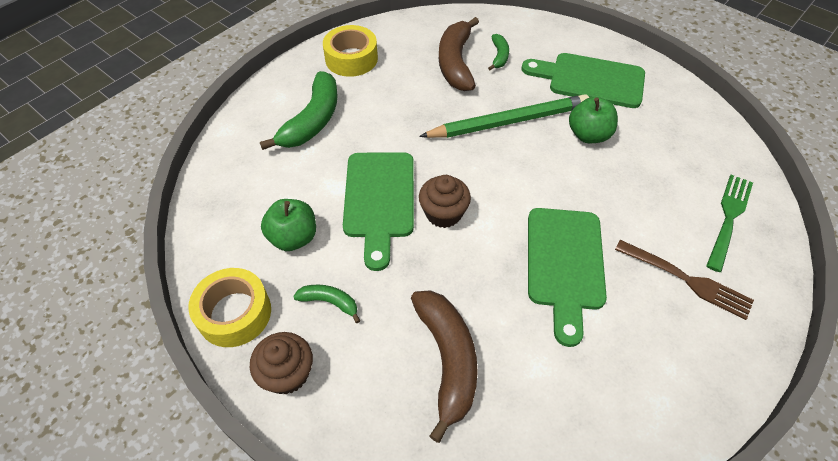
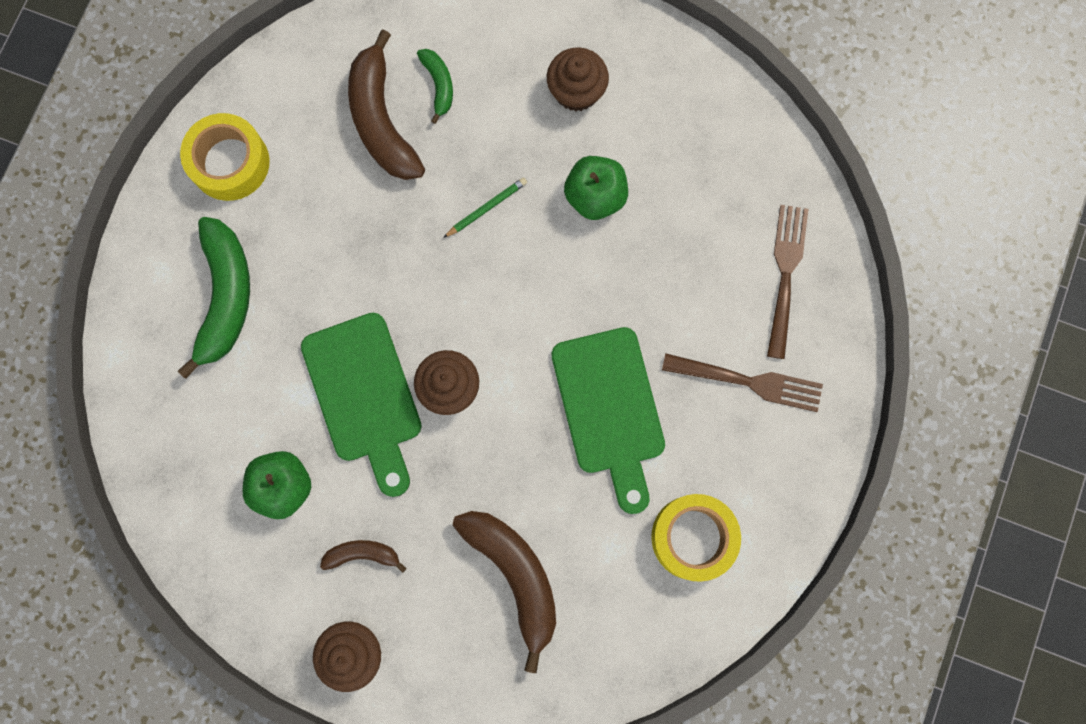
camera: 20 degrees left, 25 degrees up
(234, 313) = (262, 606): yellow tape -> yellow tape (693, 537)
(330, 302) = (362, 554): green banana -> brown banana
(509, 121) = (486, 208): green pencil -> green pencil, size x0.41
(590, 80) = (576, 91): green cutting board -> brown cupcake
(729, 219) = (785, 275): green fork -> brown fork

